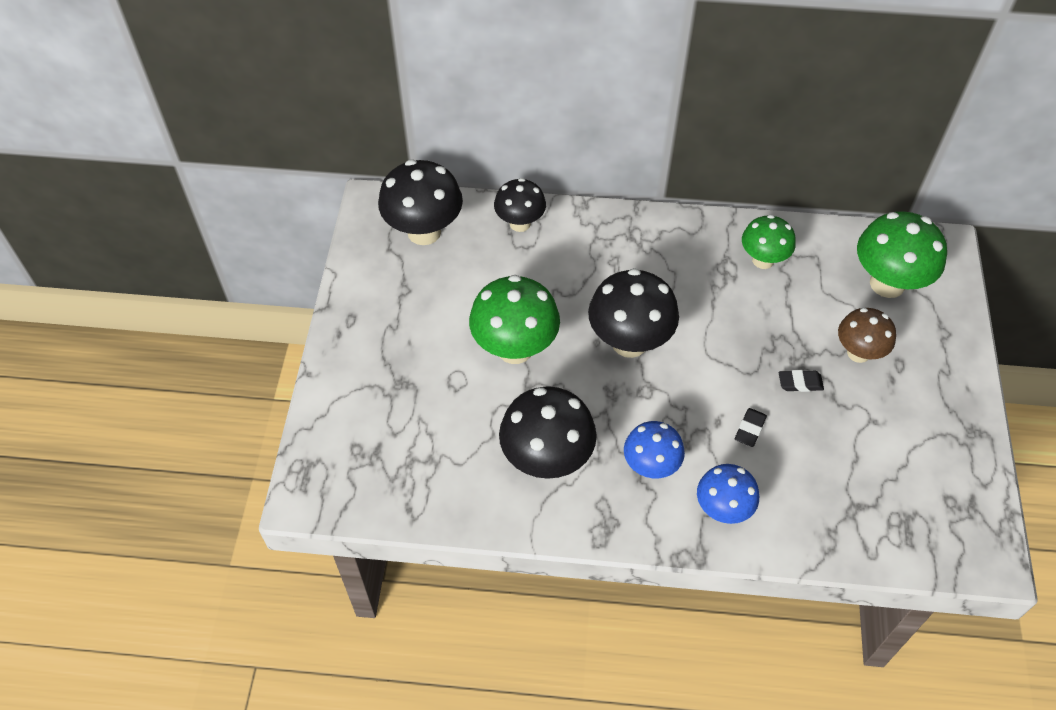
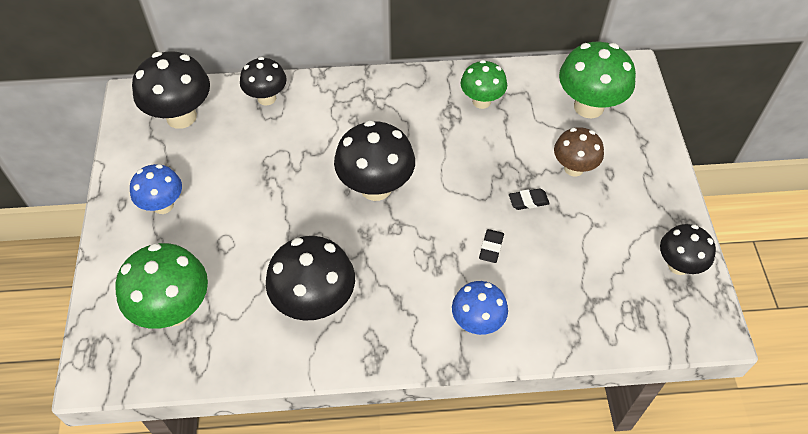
camera: 10 degrees left, 0 degrees up
(515, 348) = (274, 207): green mushroom -> green mushroom (174, 310)
(650, 466) = (408, 294): blue mushroom -> blue mushroom (163, 205)
(962, 482) = (678, 265): none -> black mushroom

